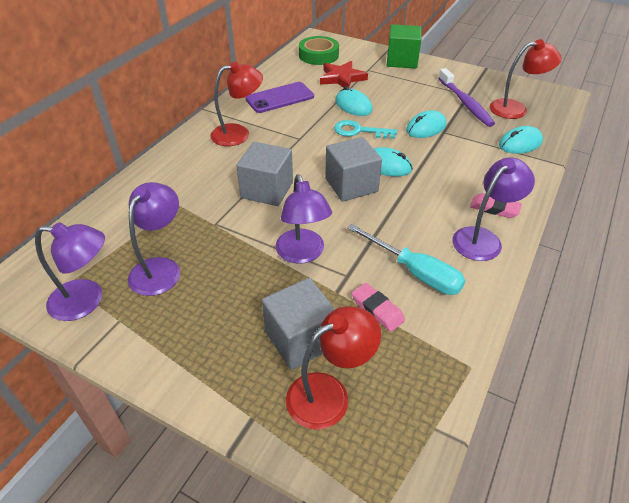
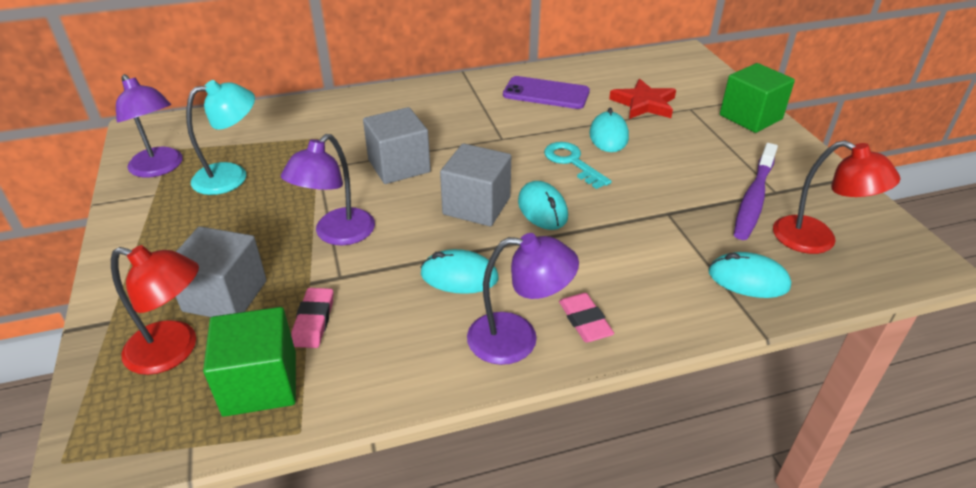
camera: 45 degrees right, 5 degrees down
(160, 268) = (231, 176): purple lamp -> turquoise lamp
(238, 134) = (455, 107): red lamp -> none
(318, 55) = (657, 71): green tape -> none
(410, 364) = (260, 383): none -> green cube
(415, 272) = (398, 317): turquoise screwdriver -> none
(426, 128) = (653, 198): turquoise mouse -> turquoise mouse (459, 276)

